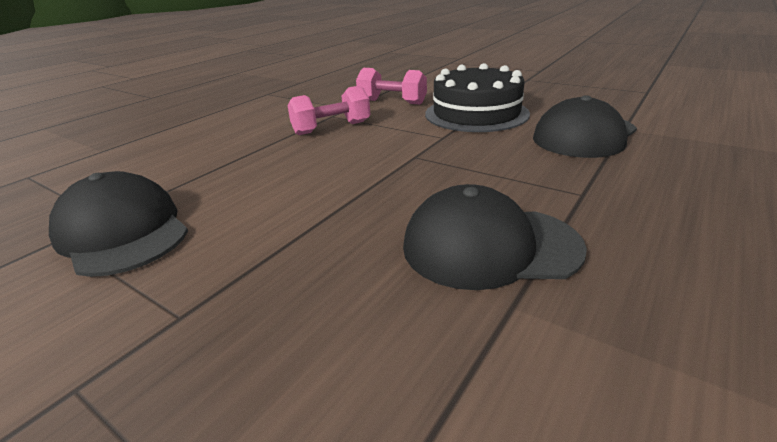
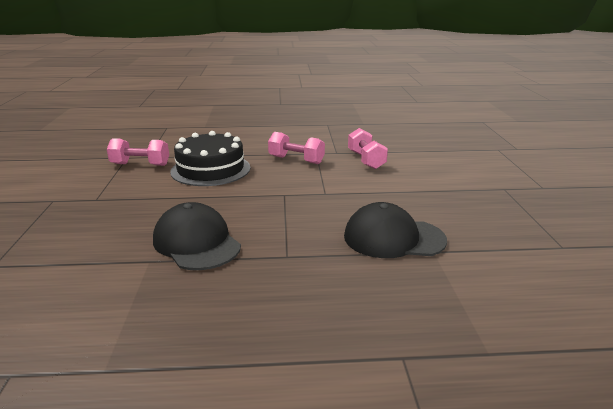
camera: 50 degrees right, 5 degrees down
(122, 232) = (140, 164): black cap -> pink dumbbell
(476, 113) = (384, 191): black cake -> black cake (211, 169)

